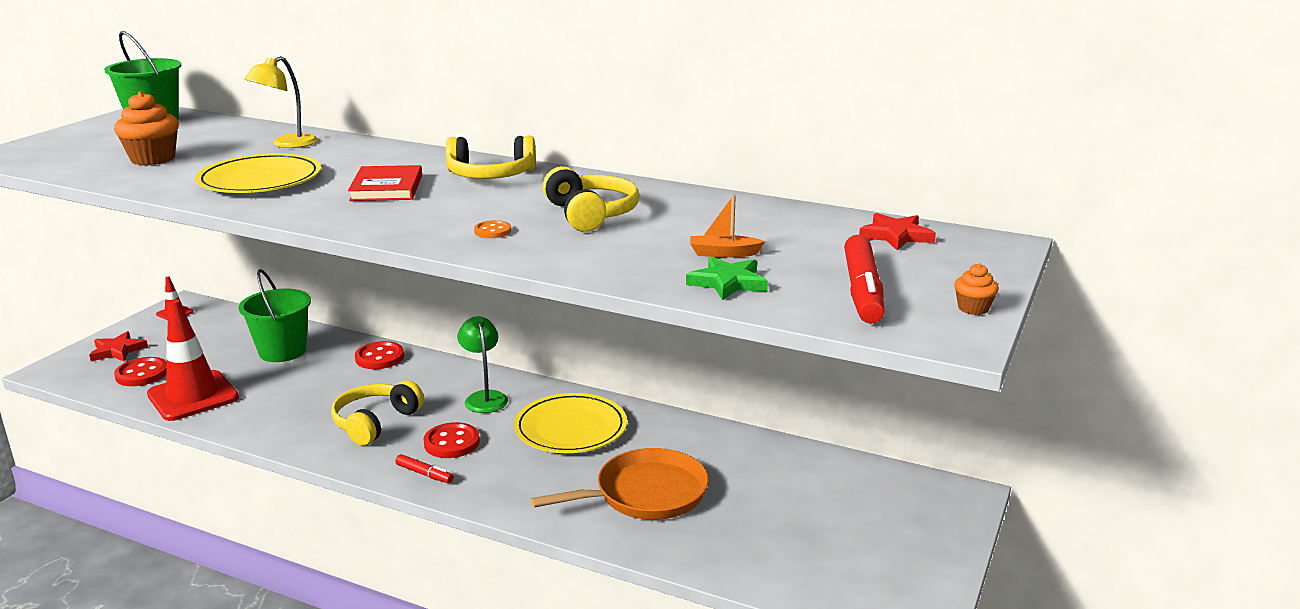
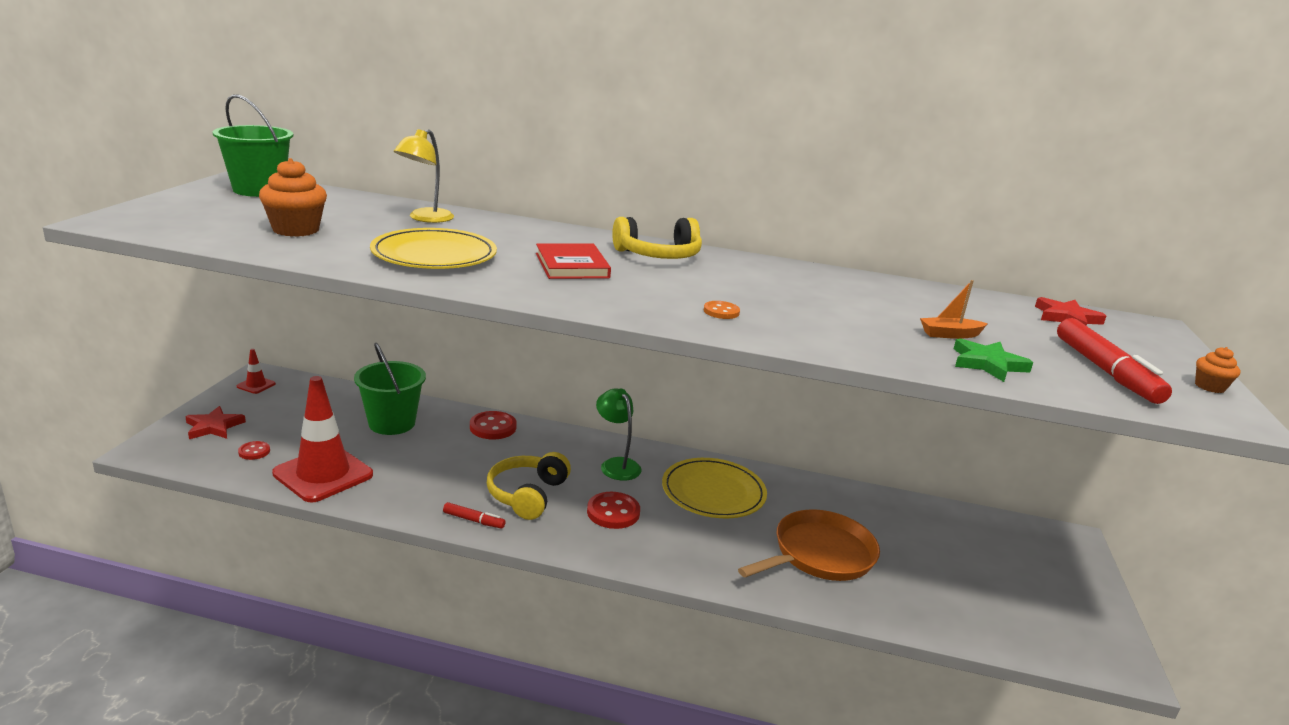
camera: 15 degrees left, 0 degrees up
(142, 374) = (254, 451): red button -> red button, size x0.57
(424, 474) = (606, 546): red marker -> red marker (474, 520)
(591, 214) = (792, 295): yellow headphones -> none

